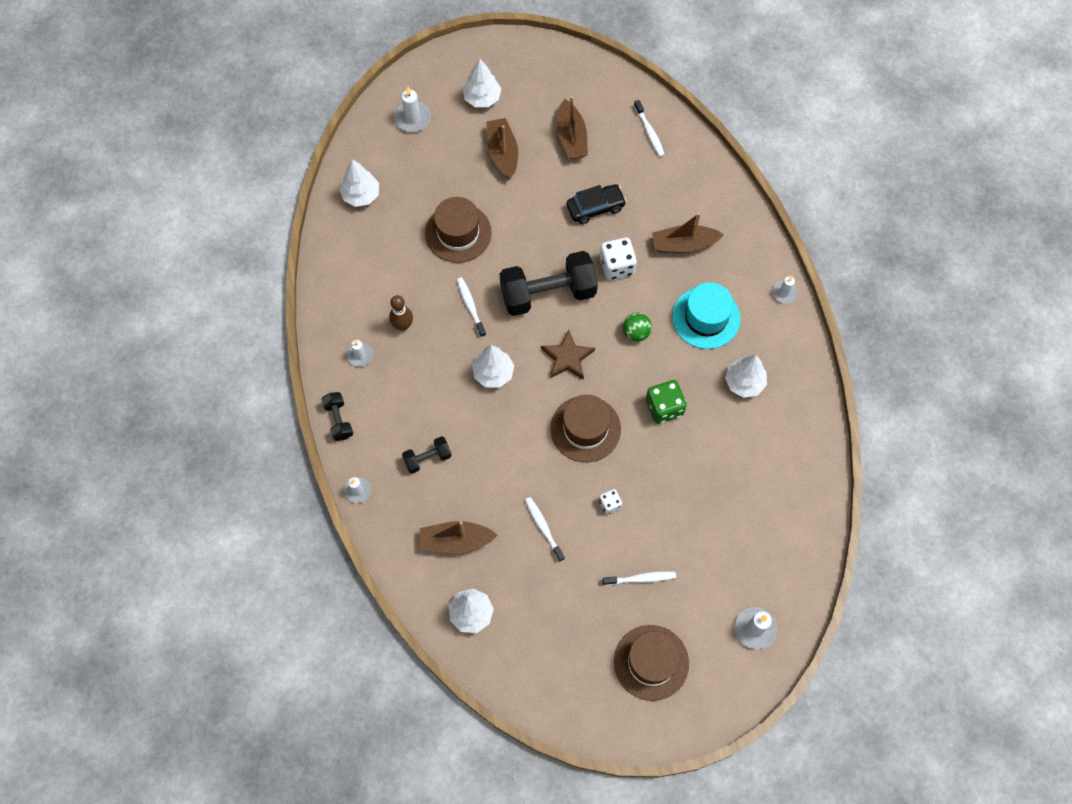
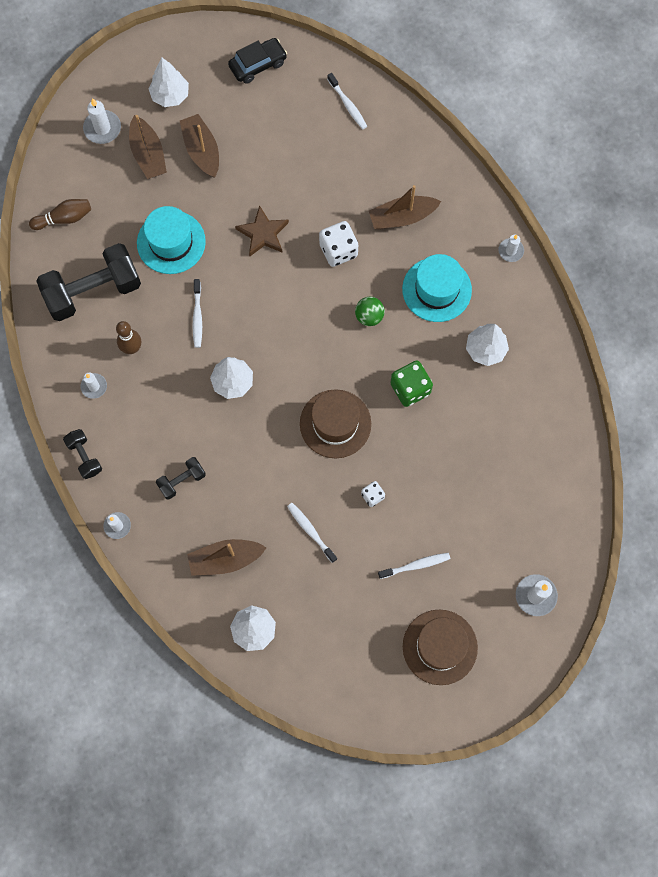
camera: 10 degrees left, 5 degrees up
(361, 195) = (64, 218): white tree -> brown bowling pin
(458, 233) = (171, 242): brown hat -> turquoise hat
(470, 306) = (197, 317): white toothbrush -> white toothbrush turned 150 degrees counterclockwise
(548, 293) = (273, 290): black dumbbell -> black dumbbell (93, 291)
(567, 357) = (304, 353): brown star -> brown star (263, 233)
(571, 137) = (269, 123): brown boat -> brown boat (148, 154)
(595, 207) = (306, 193): black car -> black car (258, 65)

